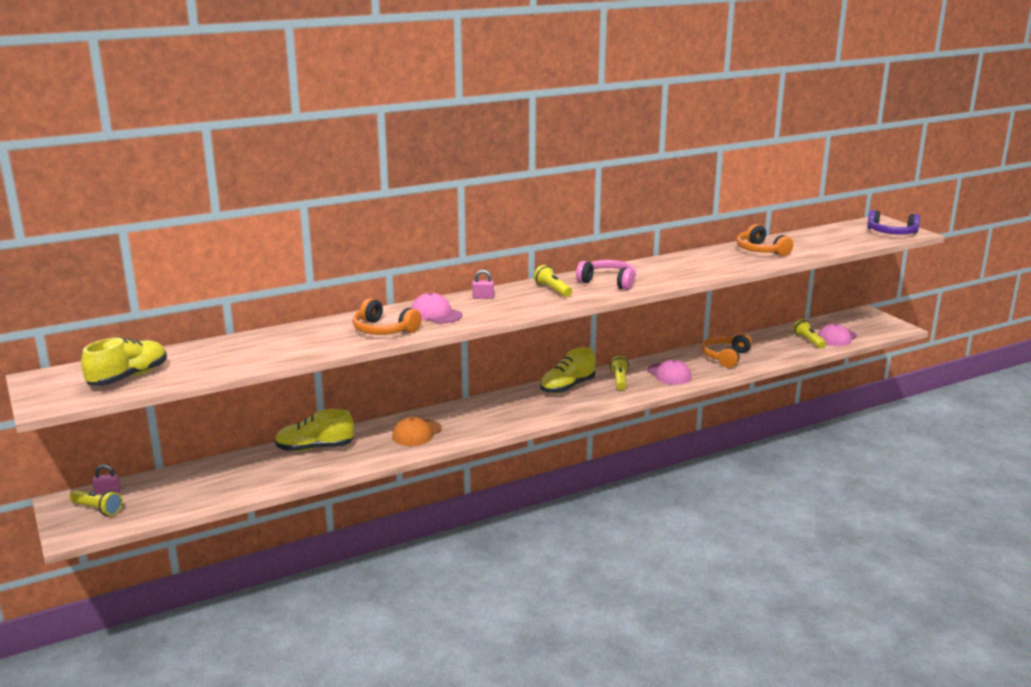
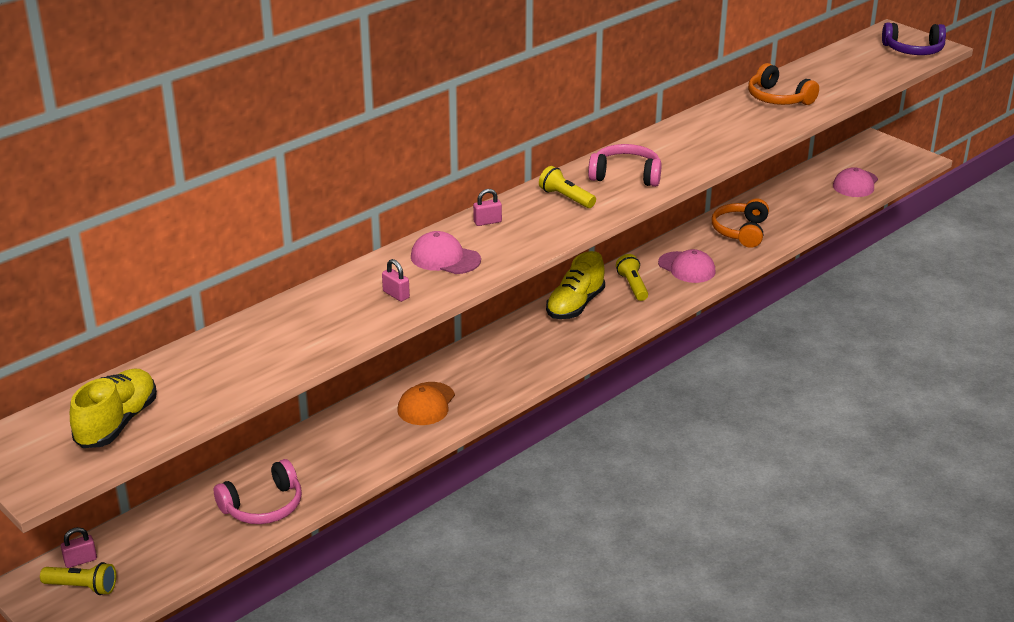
camera: 15 degrees left, 10 degrees up
(257, 479) = (263, 506): none -> pink headphones
(315, 448) = (310, 447): yellow shoe -> none
(383, 330) = (396, 295): orange headphones -> pink padlock
(808, 341) = (825, 193): yellow flashlight -> none

